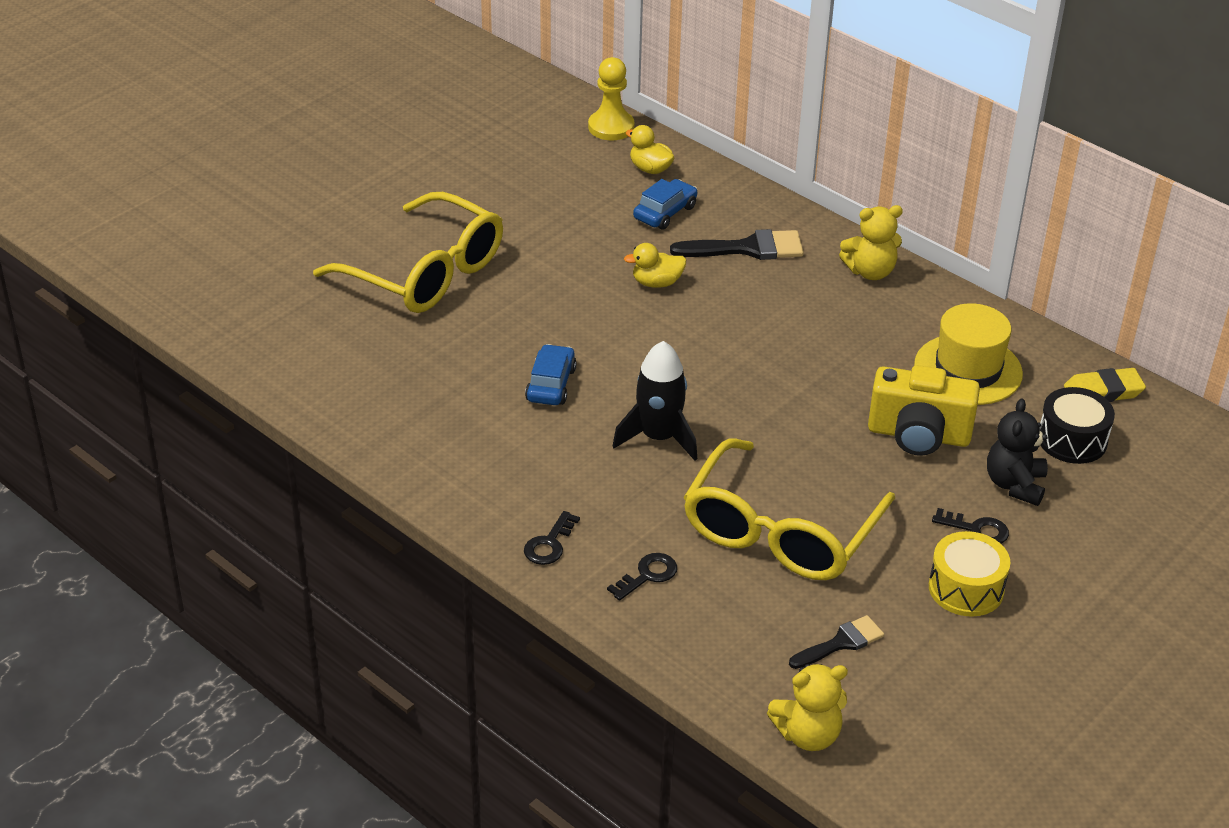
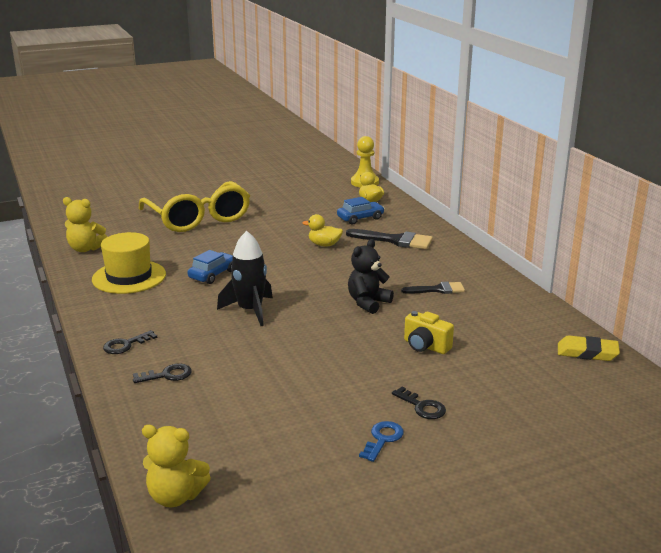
camera: 25 degrees right, 15 degrees down
(780, 532) = (278, 374): yellow glasses -> none
(841, 643) = (257, 447): black brush -> black brush (437, 289)
(870, 272) = (465, 263): yellow teddy bear -> yellow teddy bear (86, 249)
(918, 435) = (425, 346): yellow camera -> yellow camera, size x0.62
(966, 588) = (382, 439): yellow drum -> blue key
(968, 370) = (492, 321): yellow hat -> yellow hat (129, 277)
(1014, 485) = (474, 388): black teddy bear -> black teddy bear (368, 303)
(1072, 440) = (541, 373): black drum -> none

